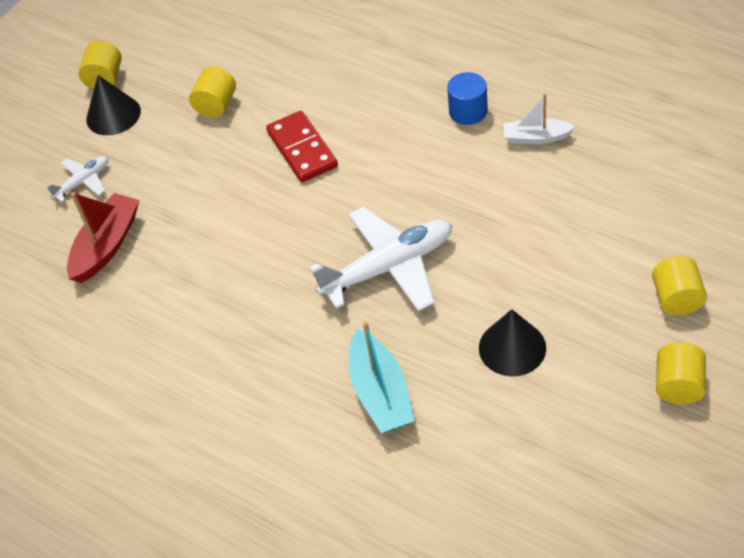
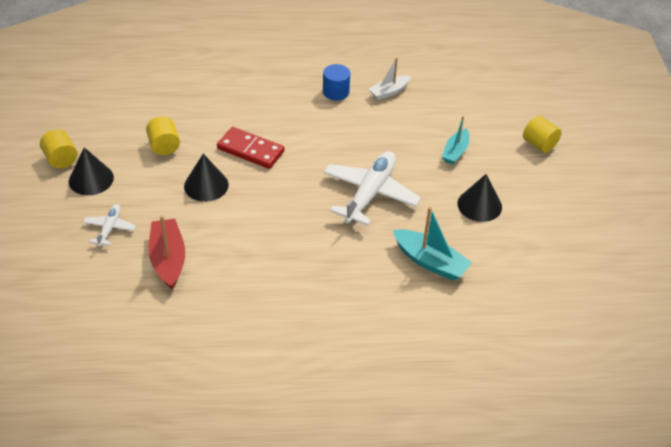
camera: 45 degrees left, 5 degrees down
(218, 173) = (206, 185): none -> black cone
(548, 258) = (455, 152): none -> turquoise boat
(678, 386) = (579, 185): yellow cylinder -> none

